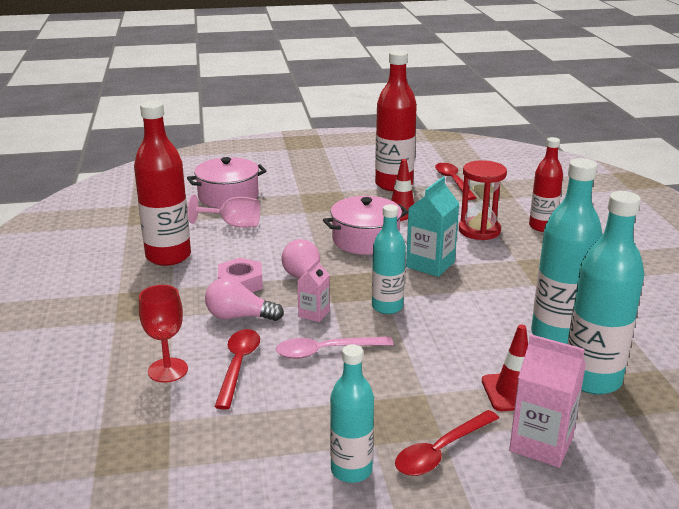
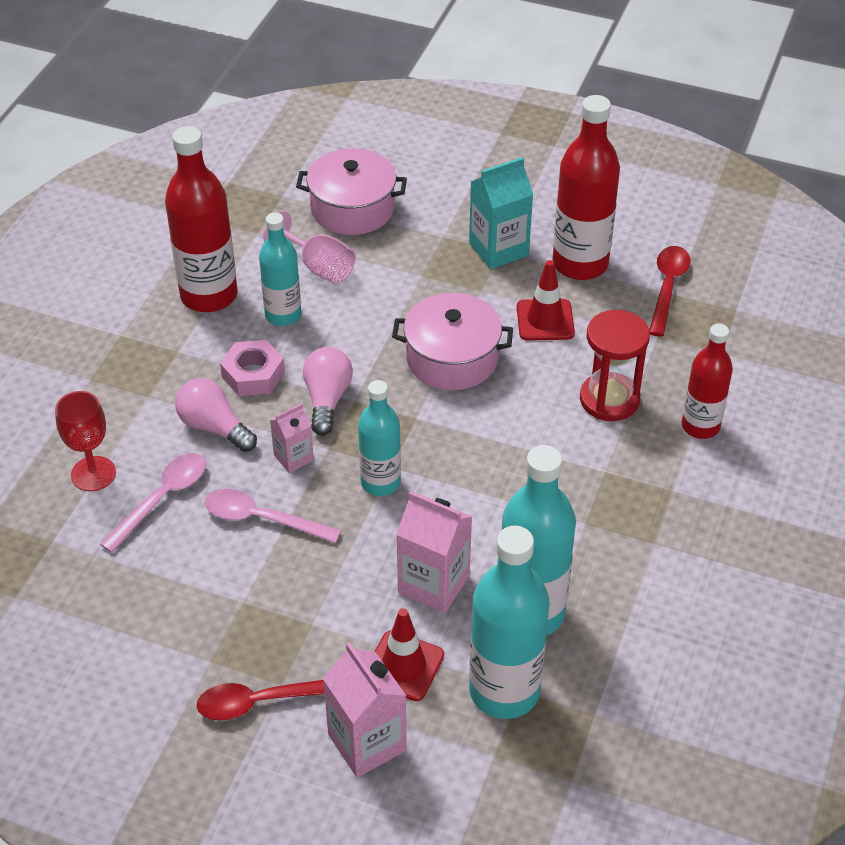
camera: 30 degrees right, 20 degrees up
(238, 366) = (162, 499): red spoon -> pink spoon
(351, 470) = (165, 680): turquoise bottle -> turquoise bottle (283, 315)
(430, 264) = (491, 434): turquoise carton -> turquoise carton (498, 249)
(481, 343) = (433, 584): none -> pink carton

